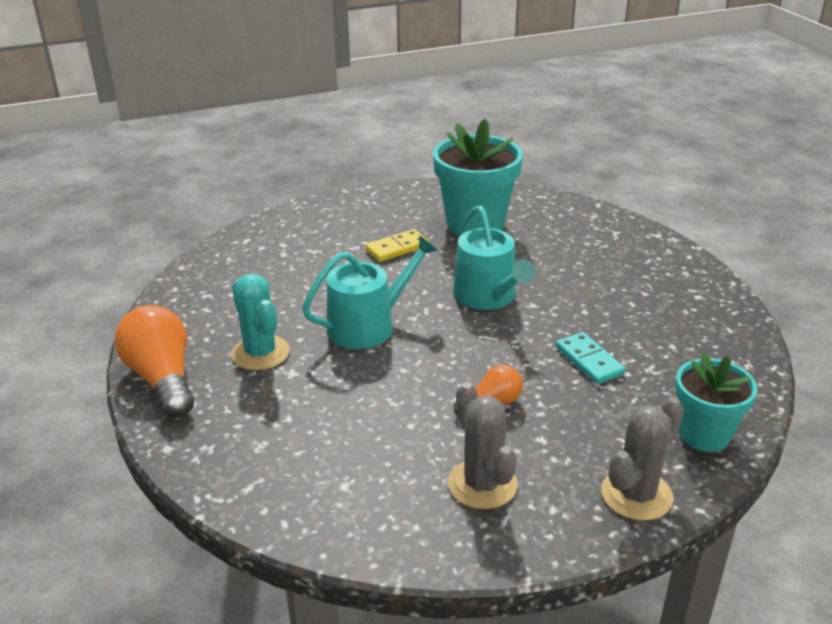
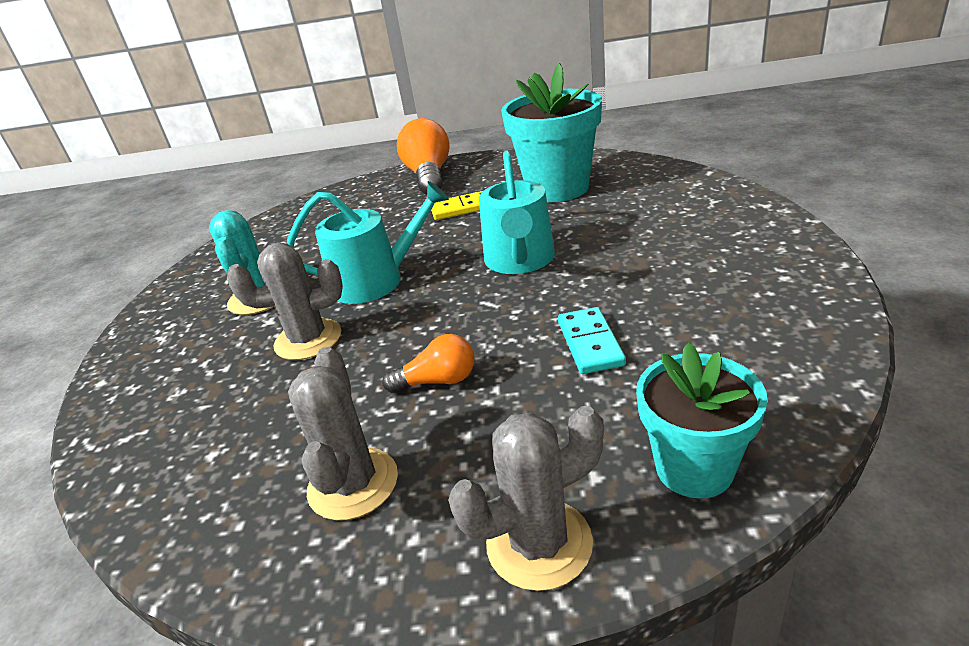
camera: 25 degrees right, 0 degrees up
(162, 379) = (159, 314): orange light bulb -> orange light bulb (429, 176)
(348, 385) = (308, 340): none -> grey cactus

